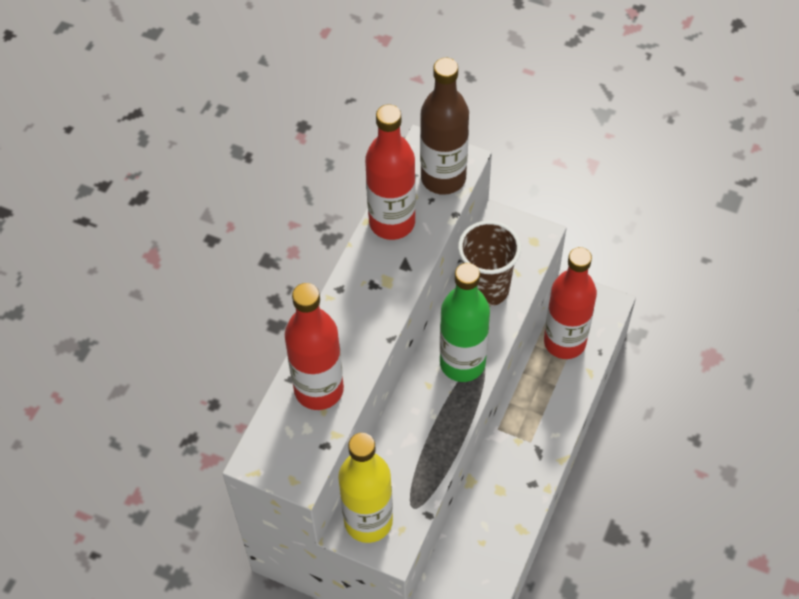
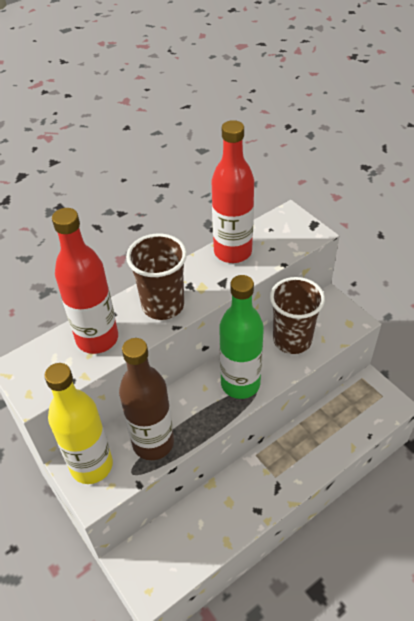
camera: 30 degrees right, 10 degrees down
(360, 320) = (163, 305): none -> brown cup
(443, 178) = (290, 238): brown bottle -> brown bottle (153, 443)
(564, 342) = (345, 416): red bottle -> none

